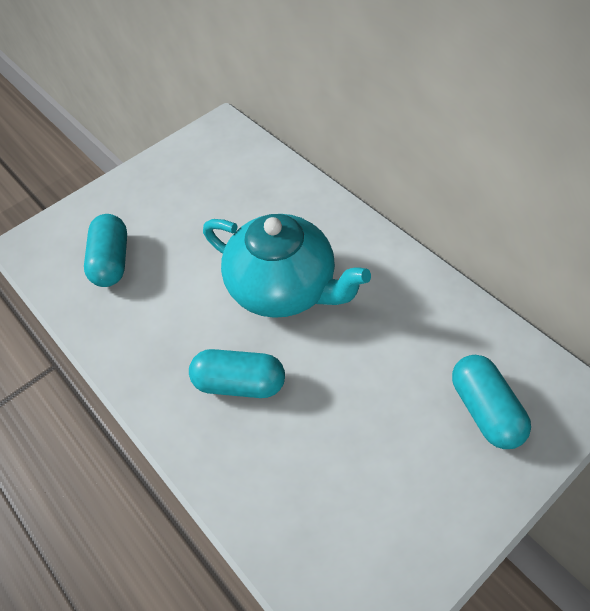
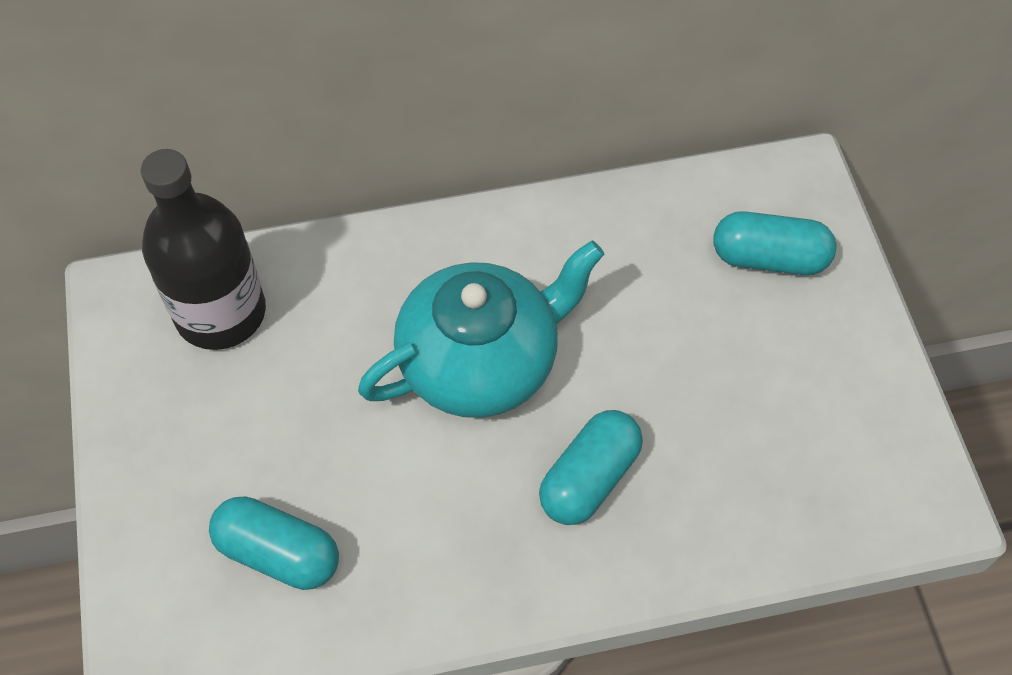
camera: 65 degrees left, 5 degrees up
(236, 165) = (220, 313): none -> black bottle

